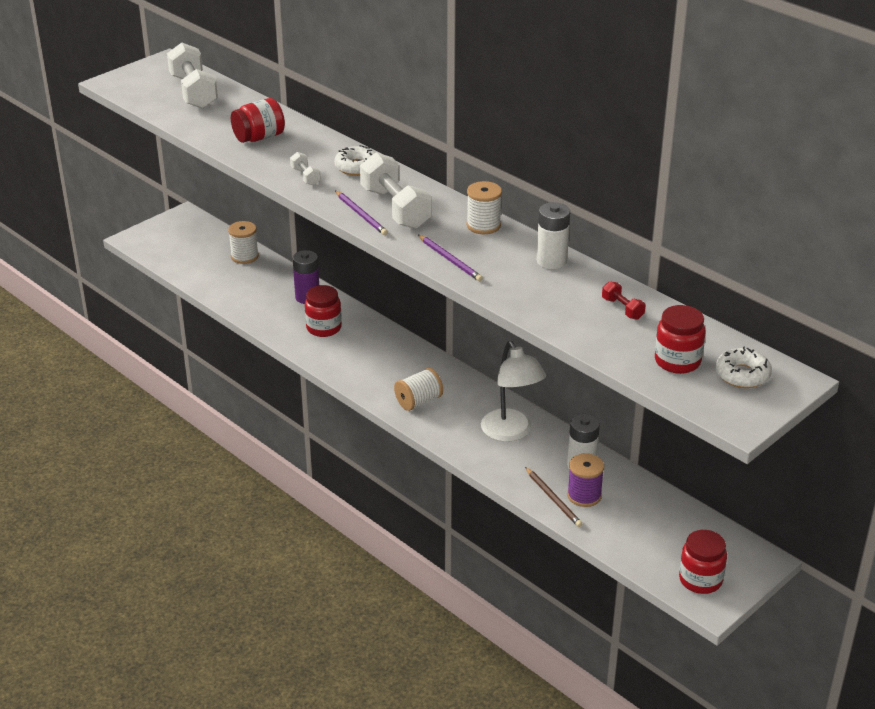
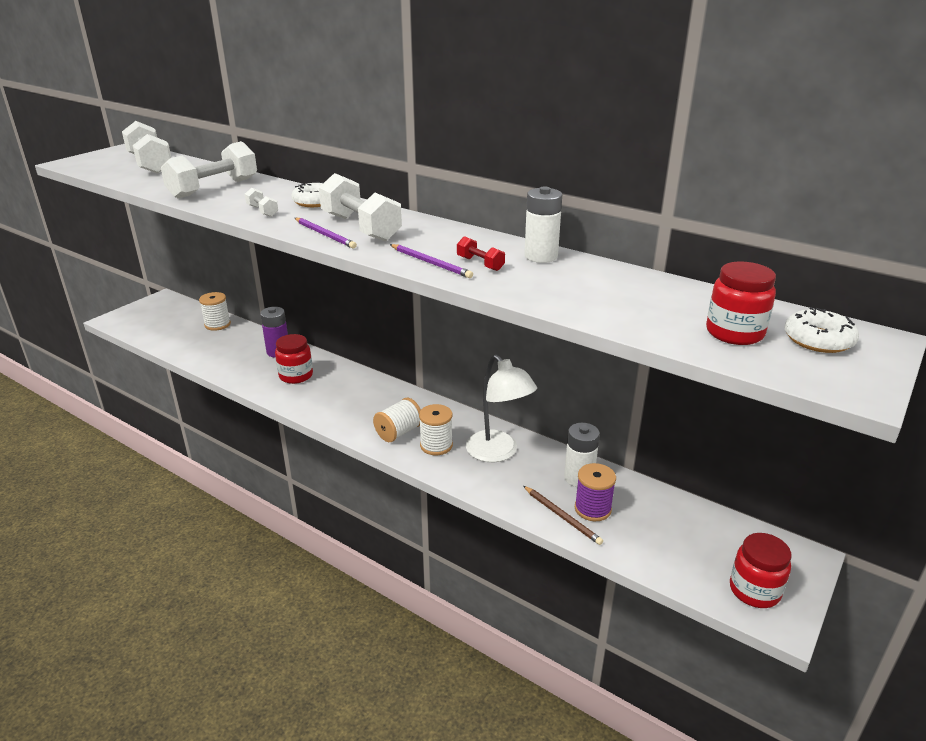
camera: 10 degrees left, 5 degrees down
(259, 137) = (214, 188): red jar -> white dumbbell
(483, 225) = (457, 234): white spool -> white spool (436, 445)
(622, 308) = (639, 290): red dumbbell -> red dumbbell (480, 264)

